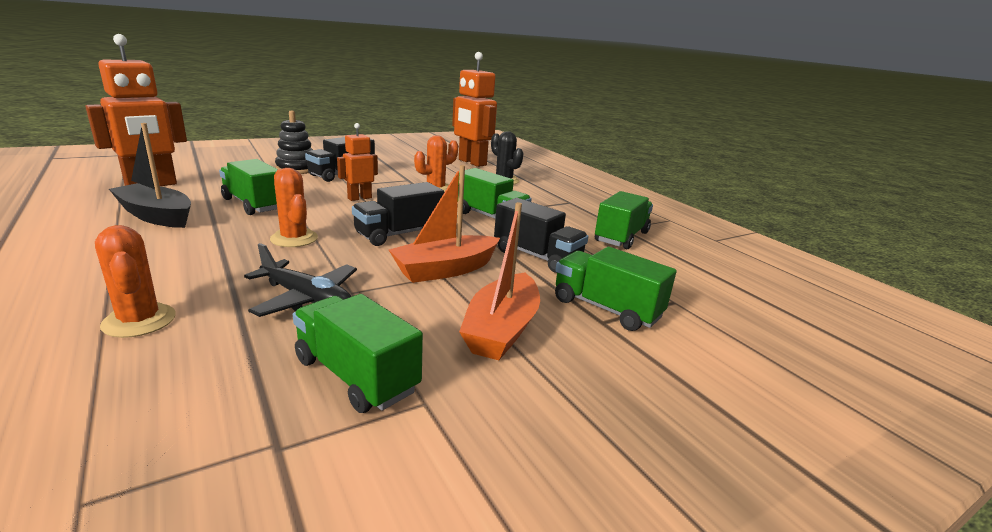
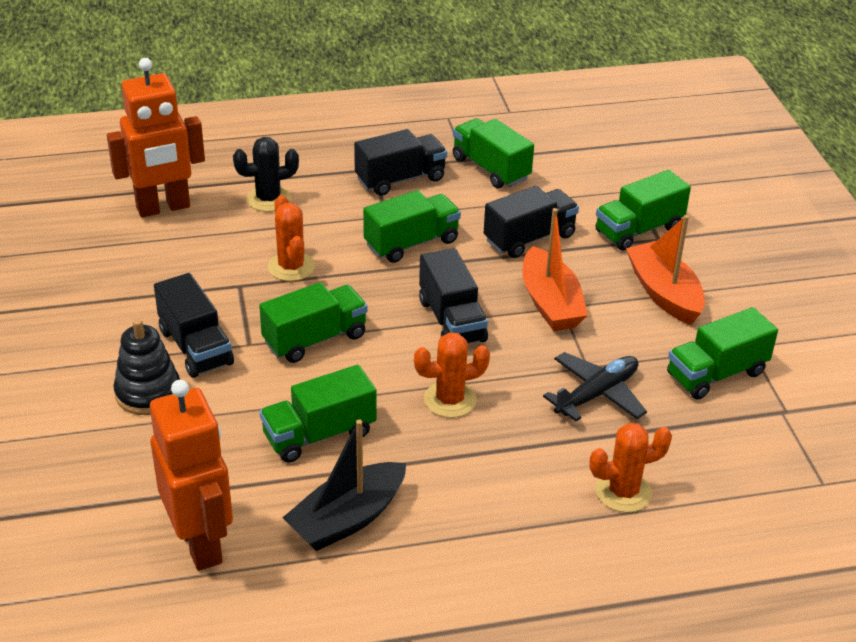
camera: 70 degrees left, 15 degrees up
(359, 198) = (315, 339): orange robot -> green truck
(501, 329) = (664, 293): orange boat -> orange boat turned 150 degrees counterclockwise
(567, 210) = (400, 179): none -> black truck

